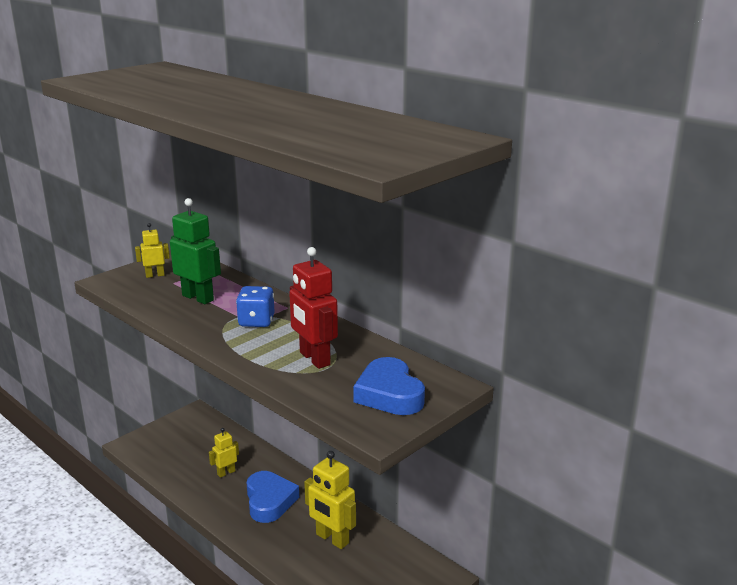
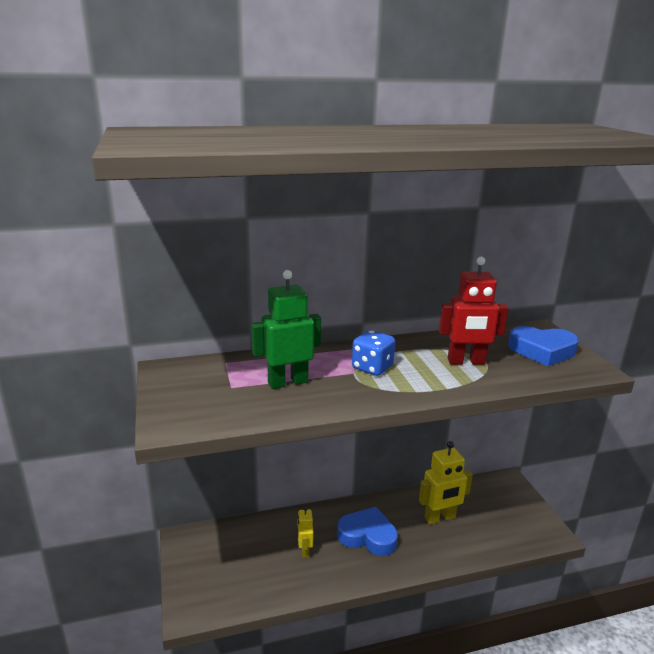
camera: 60 degrees left, 0 degrees up
(155, 275) = (197, 393): yellow robot -> none

